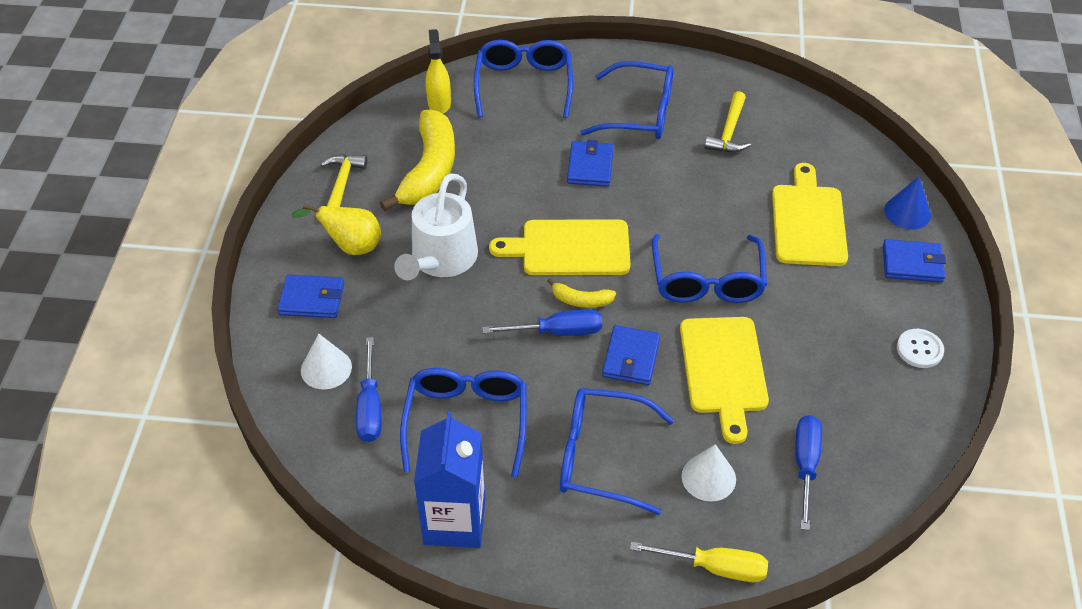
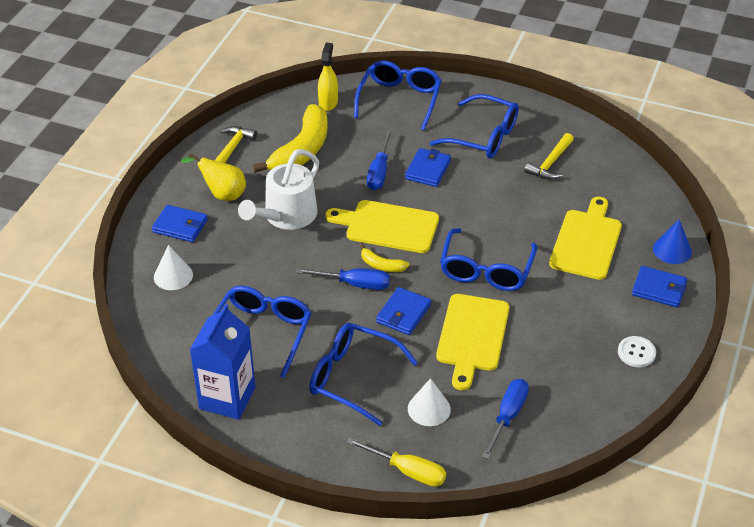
camera: 15 degrees right, 5 degrees down
(370, 407) = (195, 308): blue screwdriver -> blue screwdriver (379, 172)

